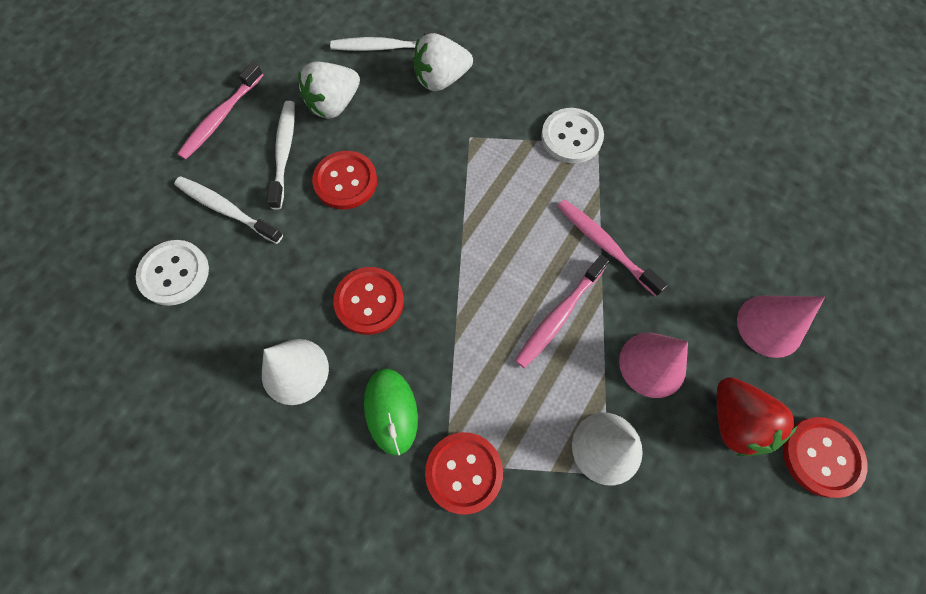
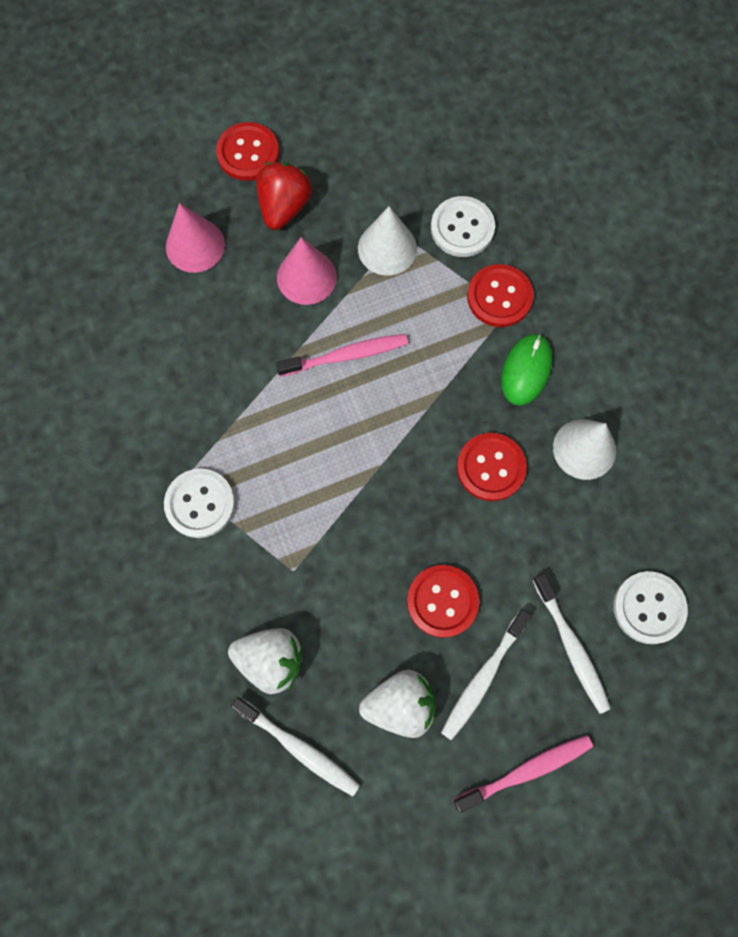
camera: 145 degrees left, 5 degrees up
(553, 527) = (462, 228): none -> white button
(605, 246) = (261, 385): pink toothbrush -> none

